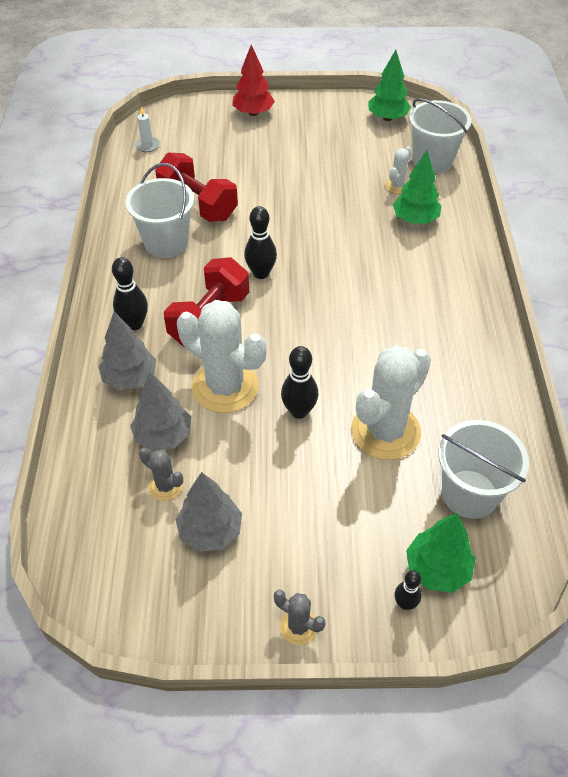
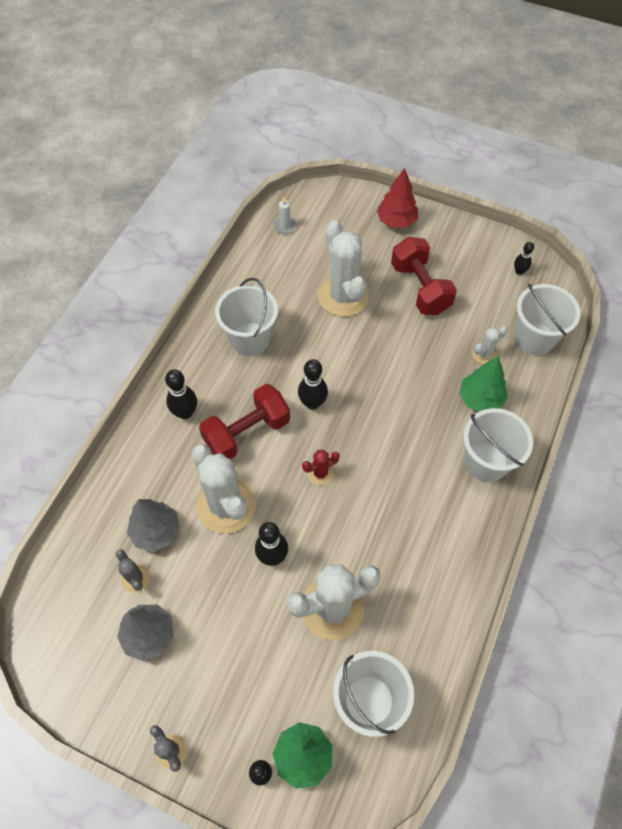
camera: 25 degrees right, 10 degrees up
(130, 378) = (157, 465): grey tree -> none
(198, 204) = (296, 308): red dumbbell -> red dumbbell (420, 288)
(238, 182) = (343, 296): none -> white cactus
(304, 326) = (320, 473): none -> red cactus
(387, 118) = (519, 271): green tree -> black bowling pin
(451, 264) = (486, 462): none -> white bucket

